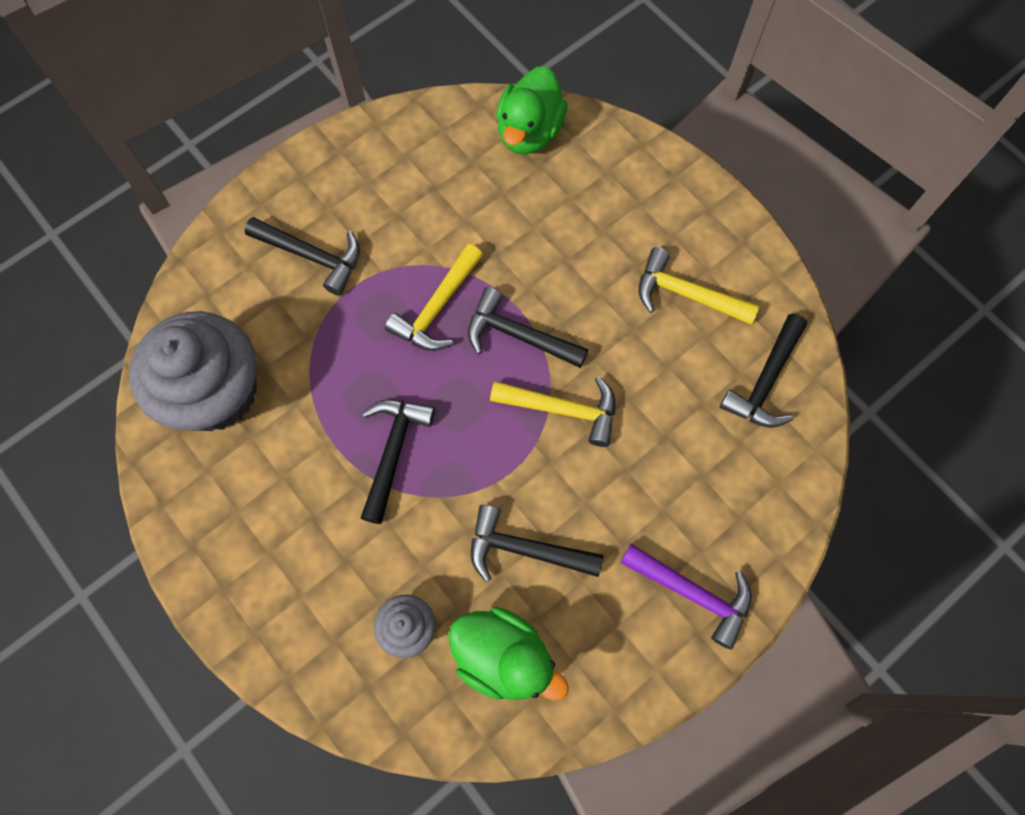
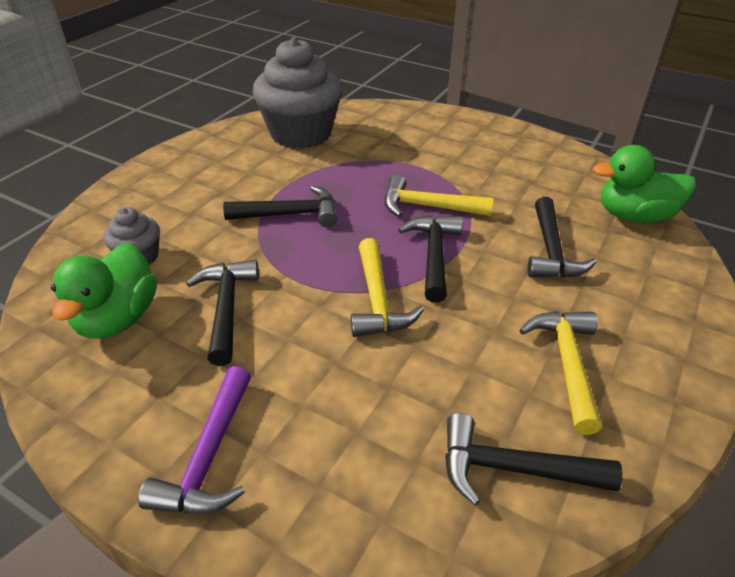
camera: 70 degrees right, 30 degrees down
(313, 256) = (427, 145): black hammer -> black hammer (551, 251)

